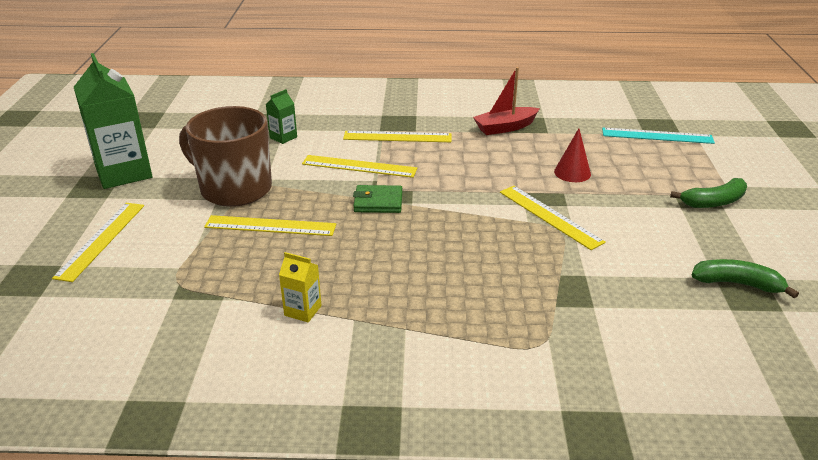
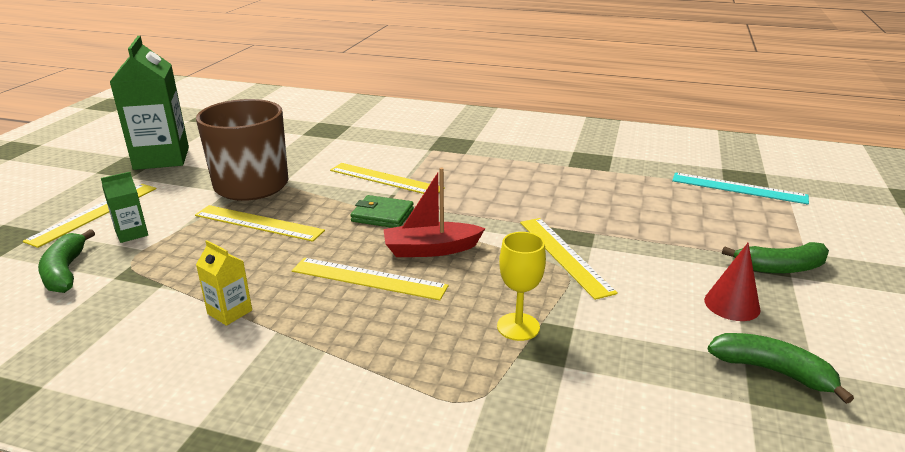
camera: 15 degrees right, 5 degrees down
(121, 300) = (65, 272): none -> green banana
(283, 137) = (329, 145): green carton -> green carton (131, 233)
(397, 137) = (442, 157): yellow ruler -> yellow ruler (368, 279)
(505, 127) = (563, 161): red boat -> red boat (431, 249)
(544, 282) = (518, 327): none -> yellow goblet
(572, 173) = (616, 213): red cone -> red cone (732, 304)

